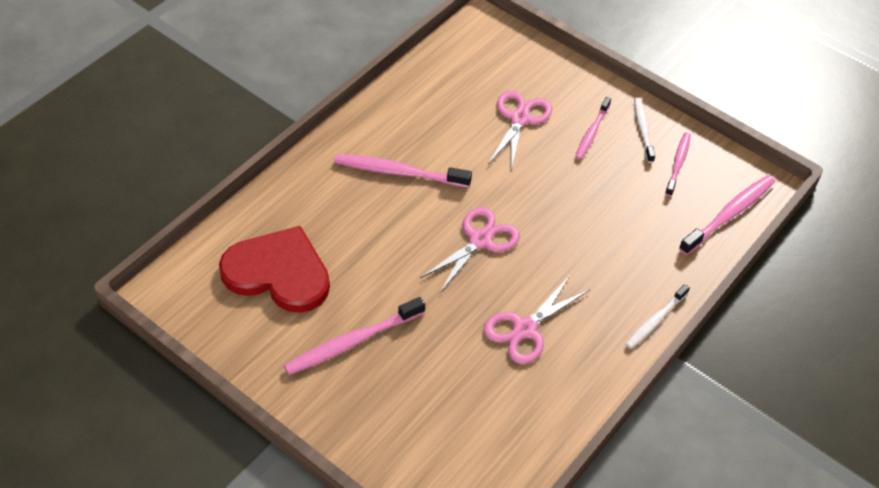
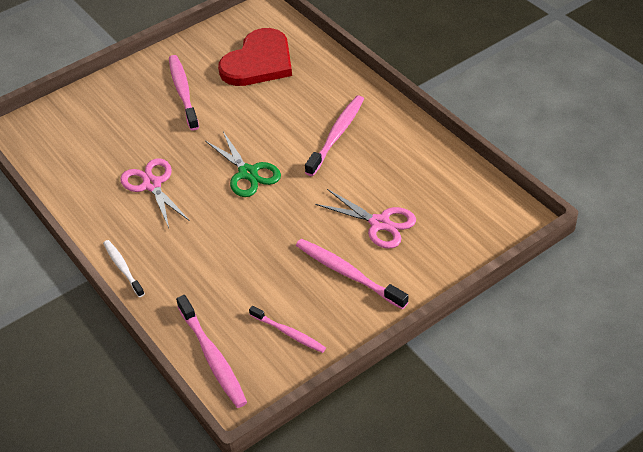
camera: 110 degrees right, 5 degrees down
(480, 240) = (248, 173): pink scissors -> green scissors
(592, 132) = (348, 274): pink toothbrush -> pink toothbrush, size x1.58
(643, 130) = (341, 316): white toothbrush -> none

